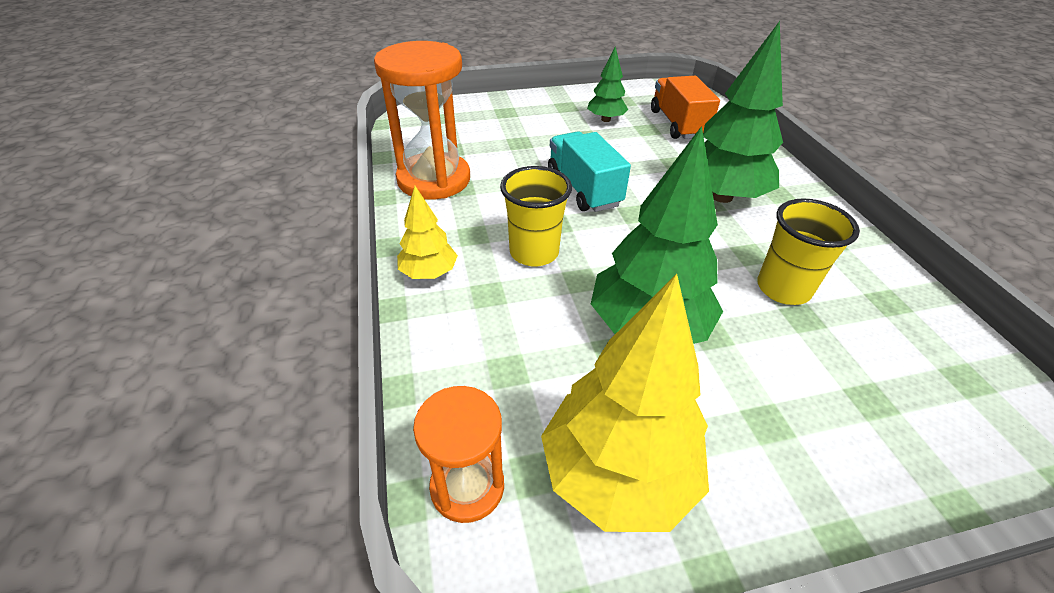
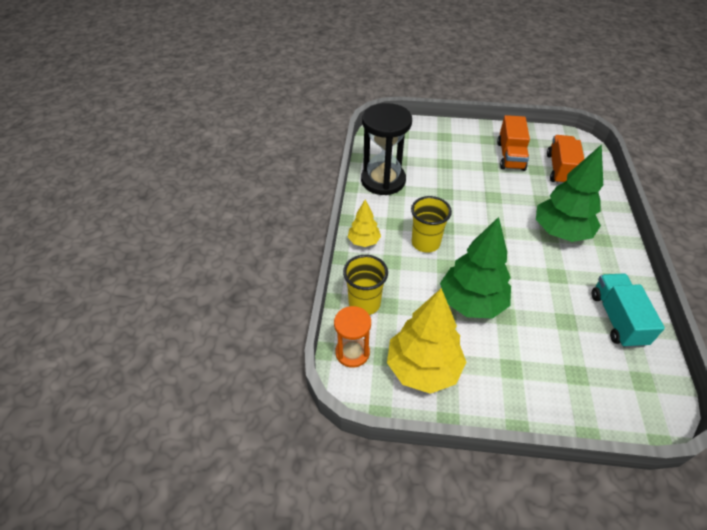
camera: 20 degrees right, 5 degrees up
(434, 179) = (383, 180): orange hourglass -> black hourglass
(583, 189) = (472, 207): turquoise truck -> turquoise truck (617, 319)
(605, 119) = (510, 156): green tree -> orange truck
(783, 289) = (564, 302): yellow cup -> yellow cup (364, 303)

